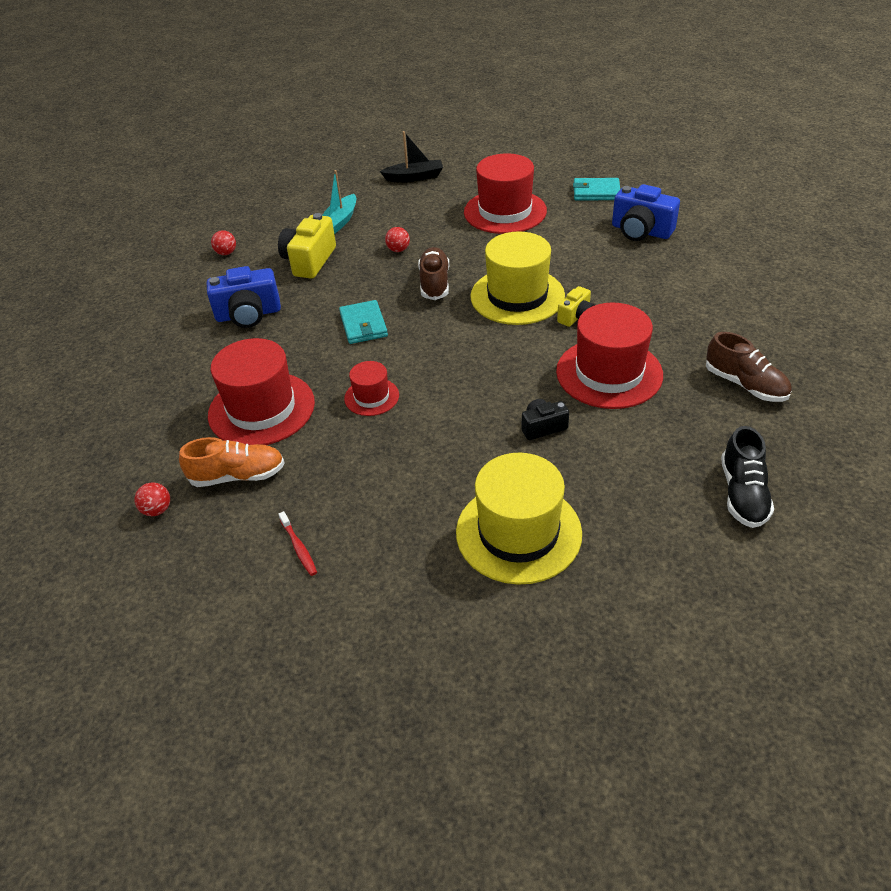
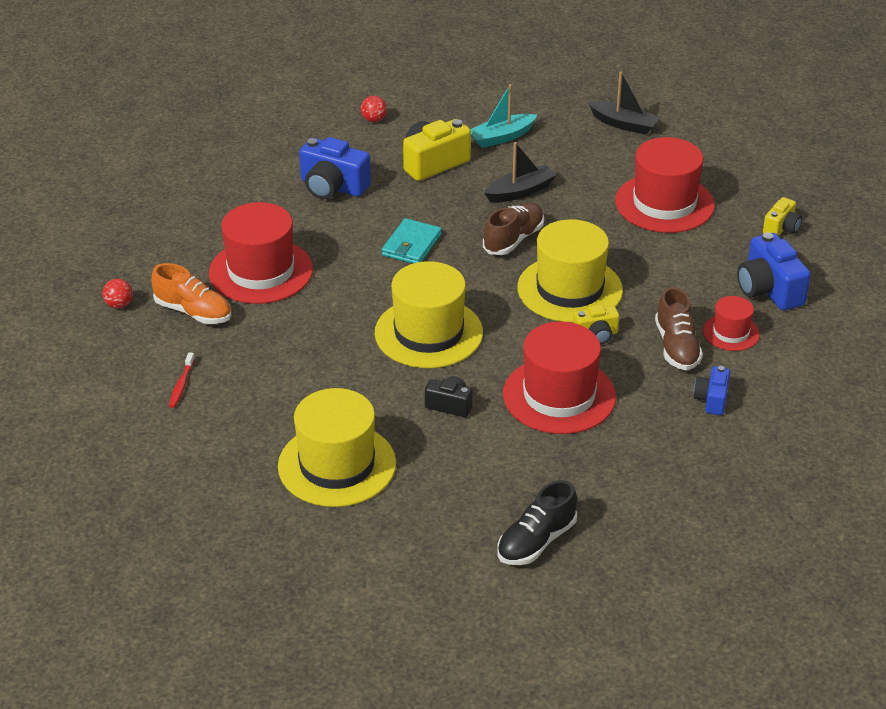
camera: 35 degrees right, 5 degrees down
(371, 397) = (350, 308): red hat -> red hat (731, 333)
(398, 250) = (520, 191): red ball -> black boat
(457, 381) = (428, 333): none -> yellow hat
(596, 192) = (781, 228): turquoise wallet -> yellow camera
(707, 318) = (712, 399): none -> blue camera
(745, 385) = (661, 470): brown shoe -> brown shoe (676, 347)

